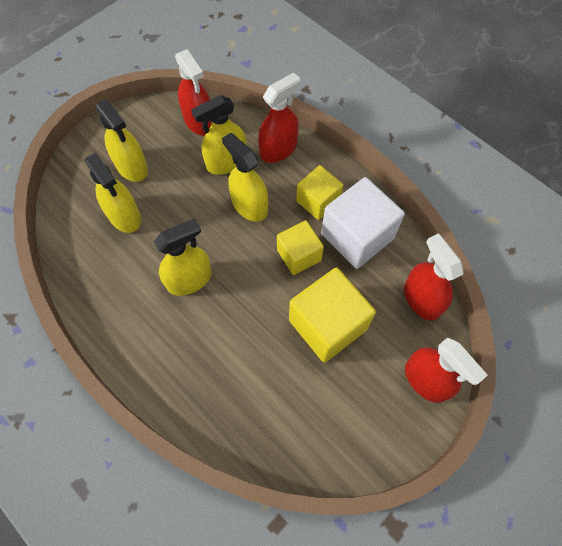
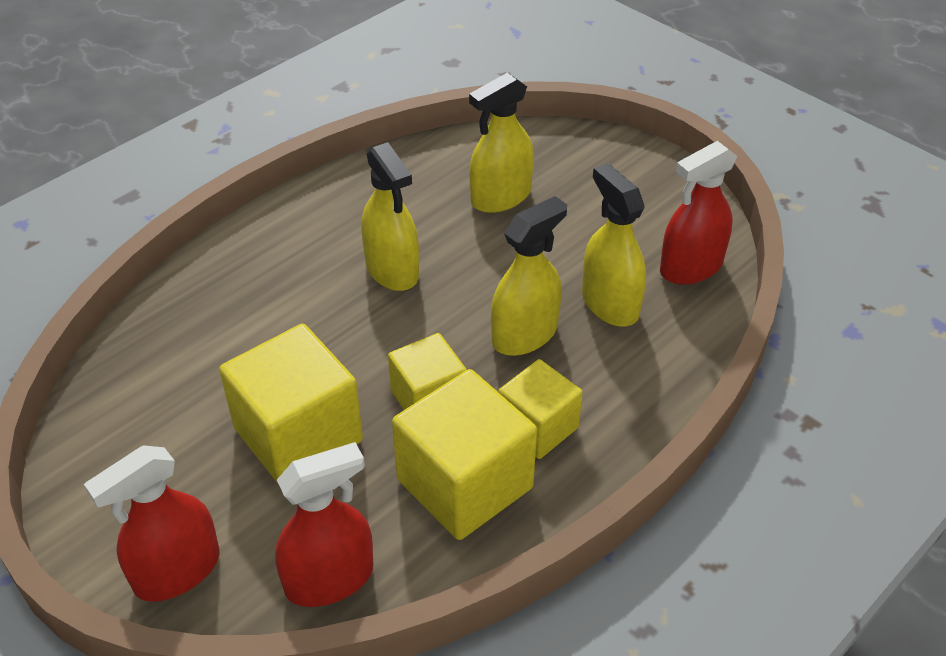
camera: 90 degrees right, 20 degrees down
(132, 167) = (589, 198): yellow spray bottle -> none
(278, 149) = (646, 372): red spray bottle -> none
(357, 236) = (464, 483): white cube -> yellow cube

